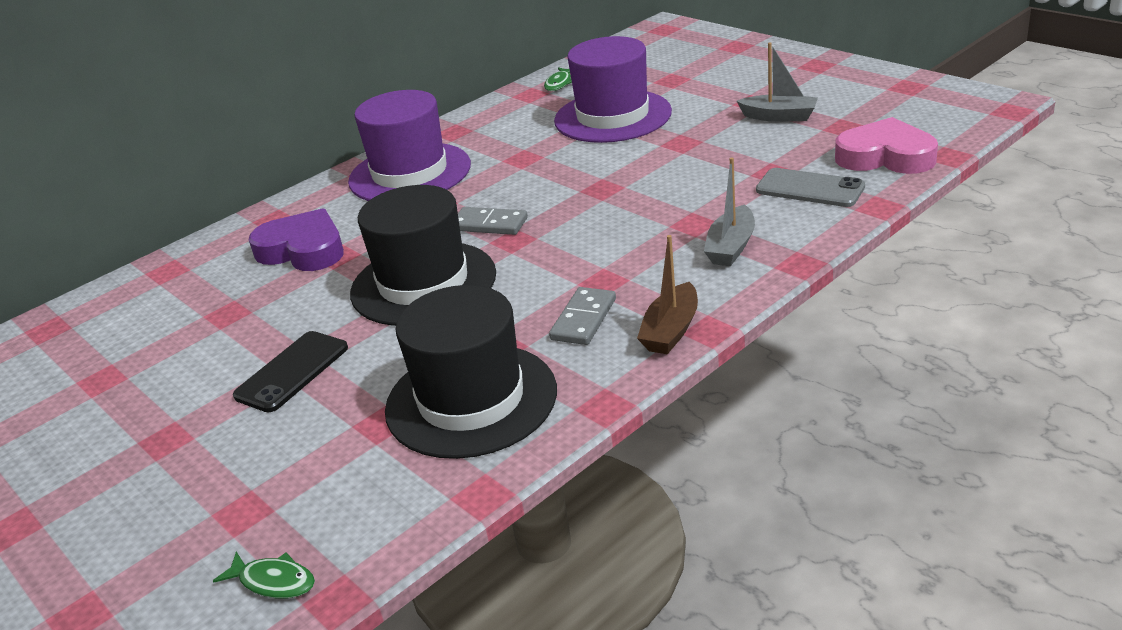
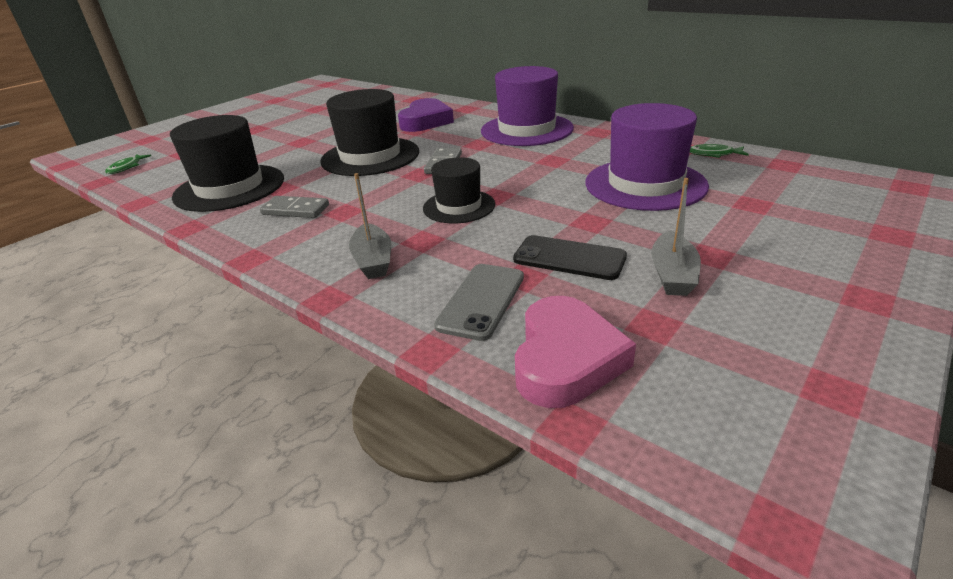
camera: 80 degrees right, 0 degrees up
(292, 372) = (294, 142): black phone -> black phone (569, 258)
(621, 207) = (459, 206): none -> black hat
(671, 330) = (259, 243): brown boat -> none
(731, 247) = (373, 260): grey boat -> grey boat turned 120 degrees counterclockwise

